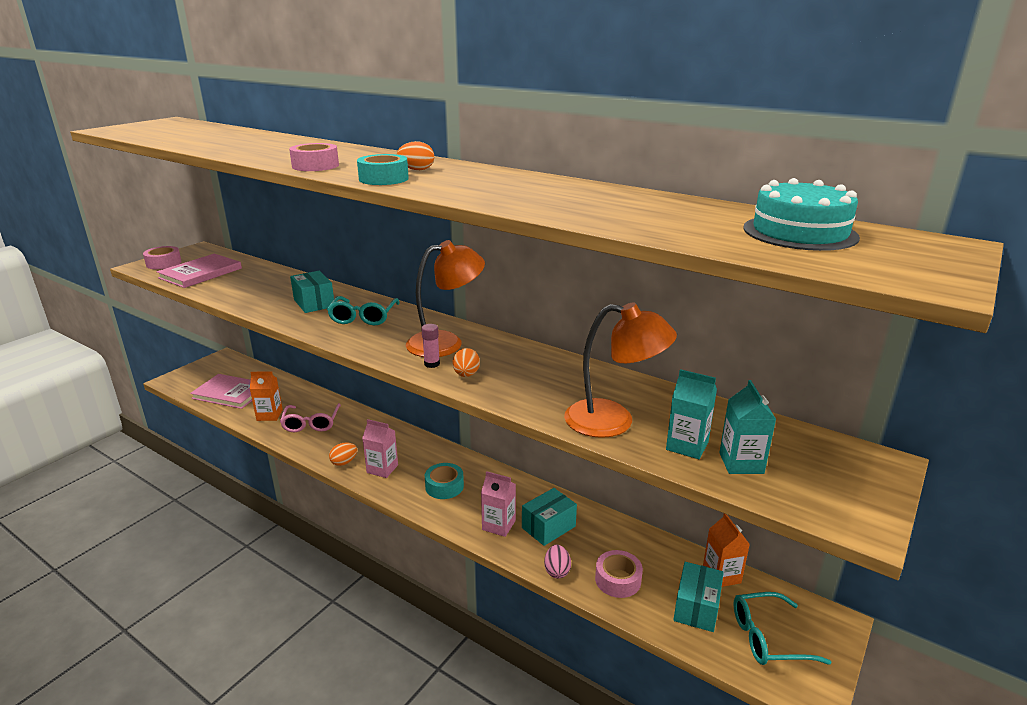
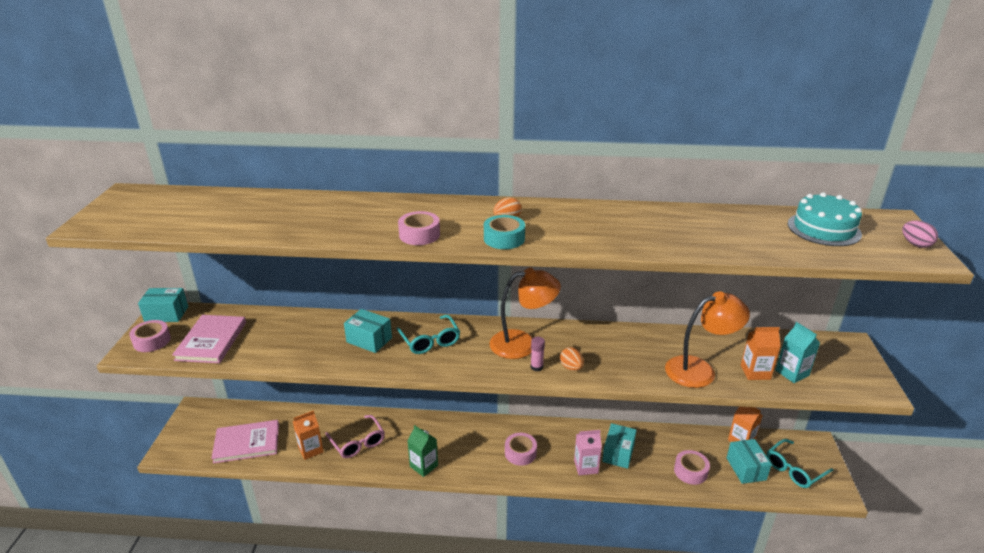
camera: 30 degrees left, 5 degrees up
(198, 250) = (166, 314): none -> turquoise box
(344, 462) = (424, 466): orange egg -> green carton
(382, 469) = (460, 458): pink carton -> none
(444, 486) = (520, 453): turquoise tape -> pink tape
(446, 342) = (523, 343): orange lamp -> orange lamp turned 45 degrees clockwise
(557, 571) = (651, 483): pink egg -> pink egg (915, 244)
(687, 446) = (755, 372): turquoise carton -> orange carton

